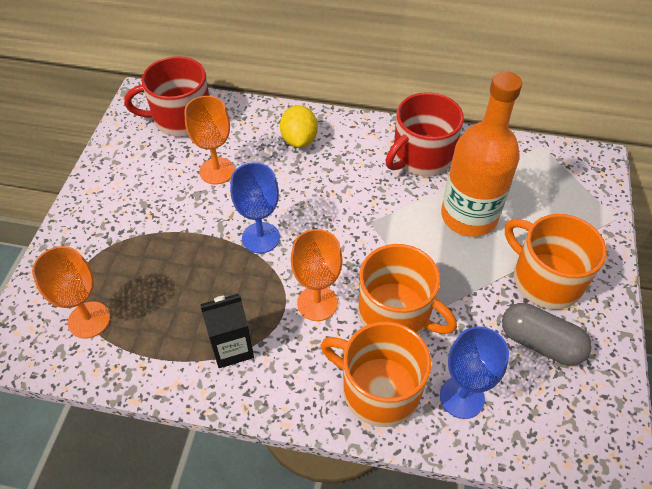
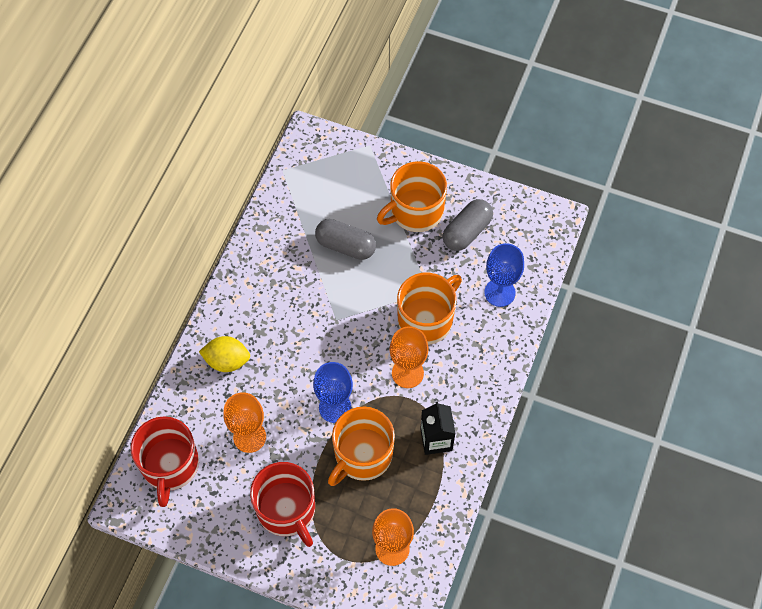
camera: 80 degrees left, 10 degrees up
(379, 389) = (486, 344): orange mug -> orange mug (362, 455)
(421, 157) = (273, 265): red mug -> red mug (287, 510)
(469, 216) = (345, 246): orange bottle -> grey capsule

